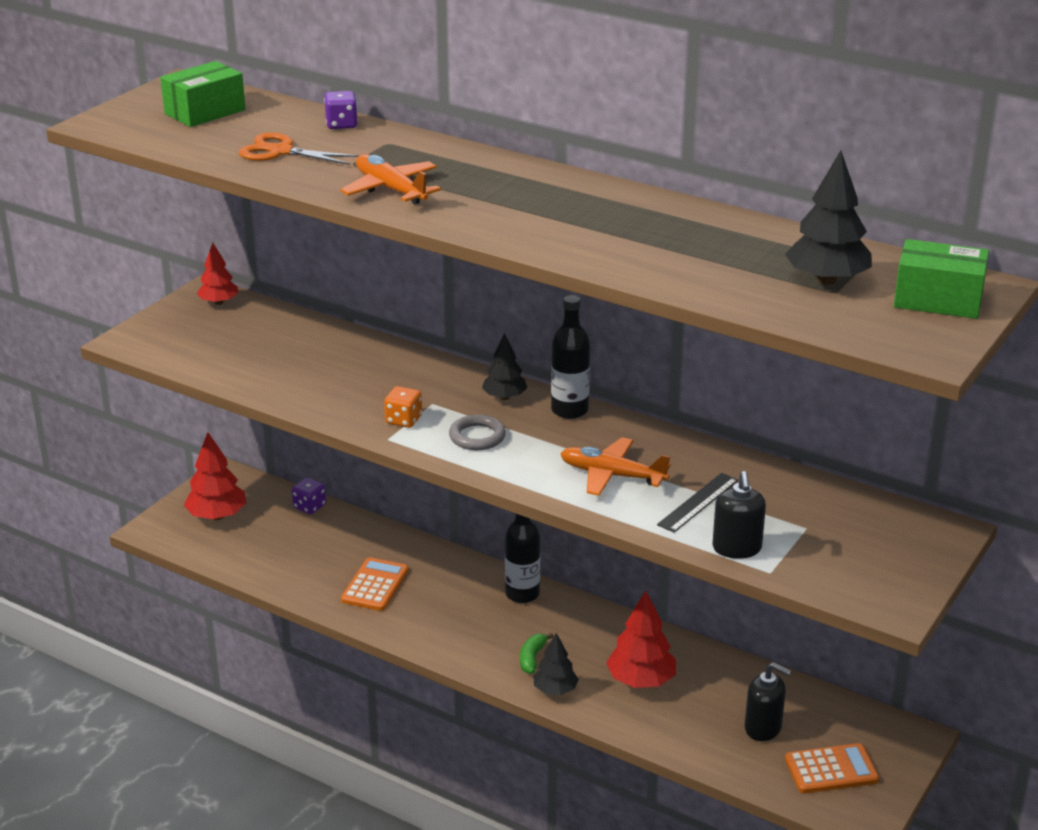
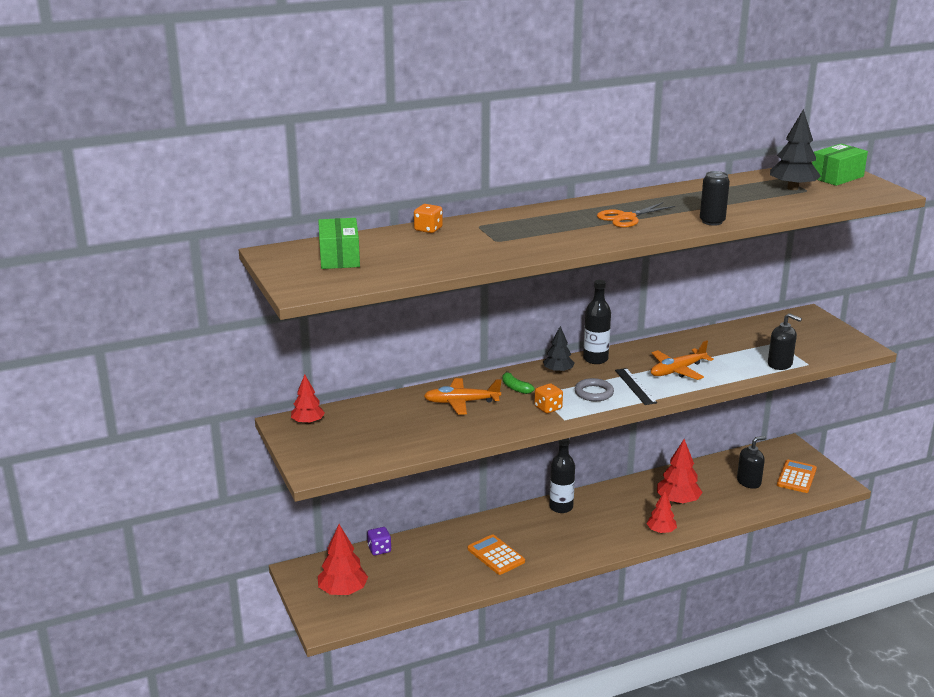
camera: 55 degrees left, 5 degrees down
(281, 151) = (446, 253): orange scissors -> orange scissors (626, 218)
(341, 124) = (428, 229): purple dice -> orange dice
(390, 189) = (551, 241): orange plane -> orange plane (461, 402)
(532, 658) = (625, 527): green banana -> green banana (515, 388)
(555, 690) = (661, 531): black tree -> red tree
(595, 259) = (712, 221): none -> black can
(698, 502) = (727, 358): black ruler -> black ruler (635, 386)

